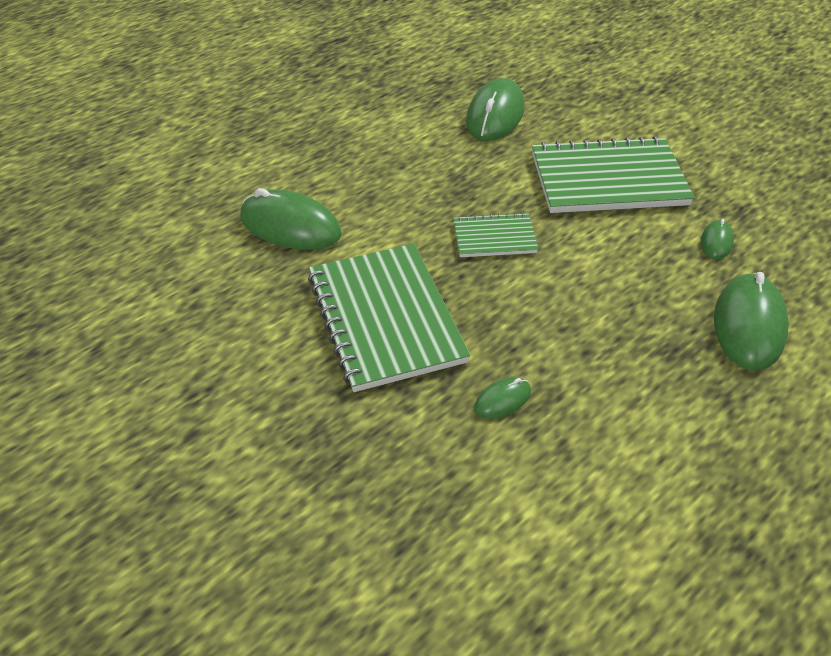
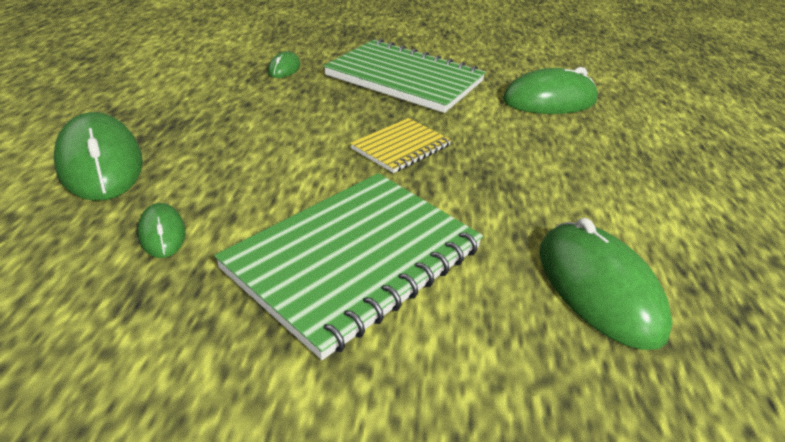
camera: 135 degrees right, 10 degrees down
(494, 237) = (401, 147): green notebook -> yellow notebook

